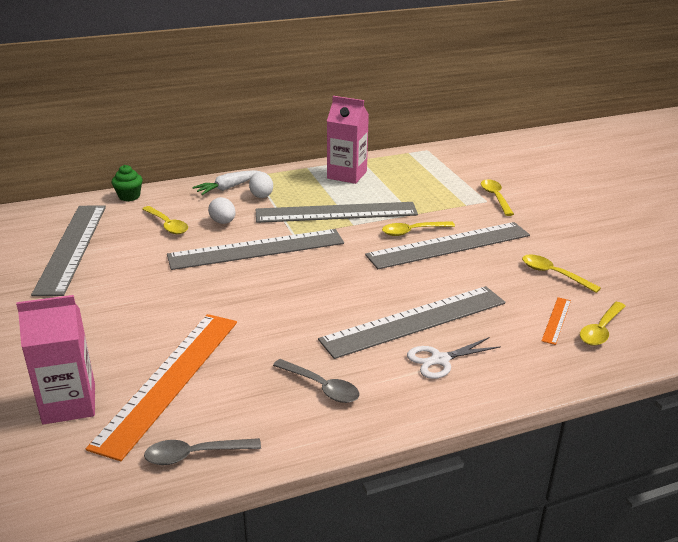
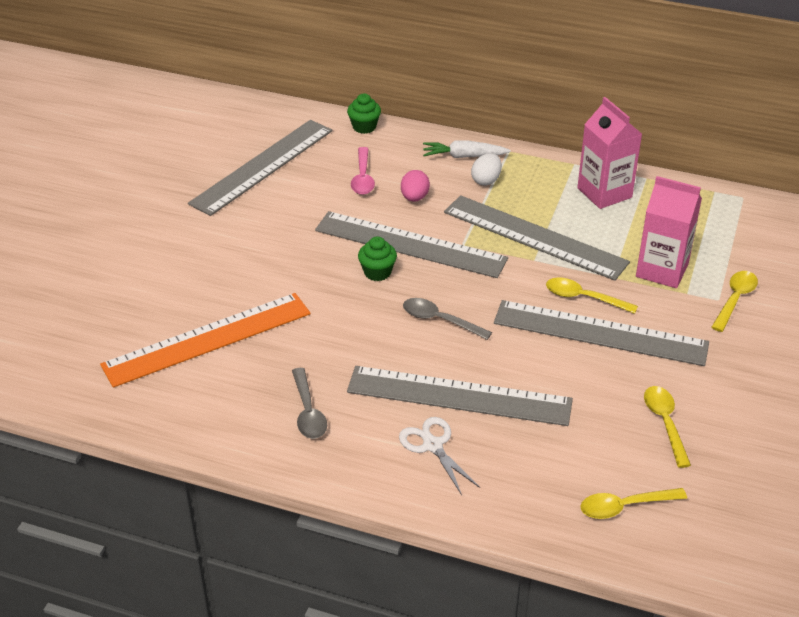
camera: 40 degrees right, 10 degrees up
(69, 404) = (124, 320): pink carton -> pink carton (662, 270)
(167, 225) = (363, 178): yellow spoon -> pink spoon
(195, 455) = (162, 412): grey spoon -> grey spoon (439, 320)
(223, 222) = (414, 198): white egg -> pink egg
(254, 275) = (377, 272): none -> green cupcake
(440, 360) = (432, 445): white scissors -> white scissors turned 45 degrees clockwise
(556, 320) = (594, 471): orange ruler -> none

